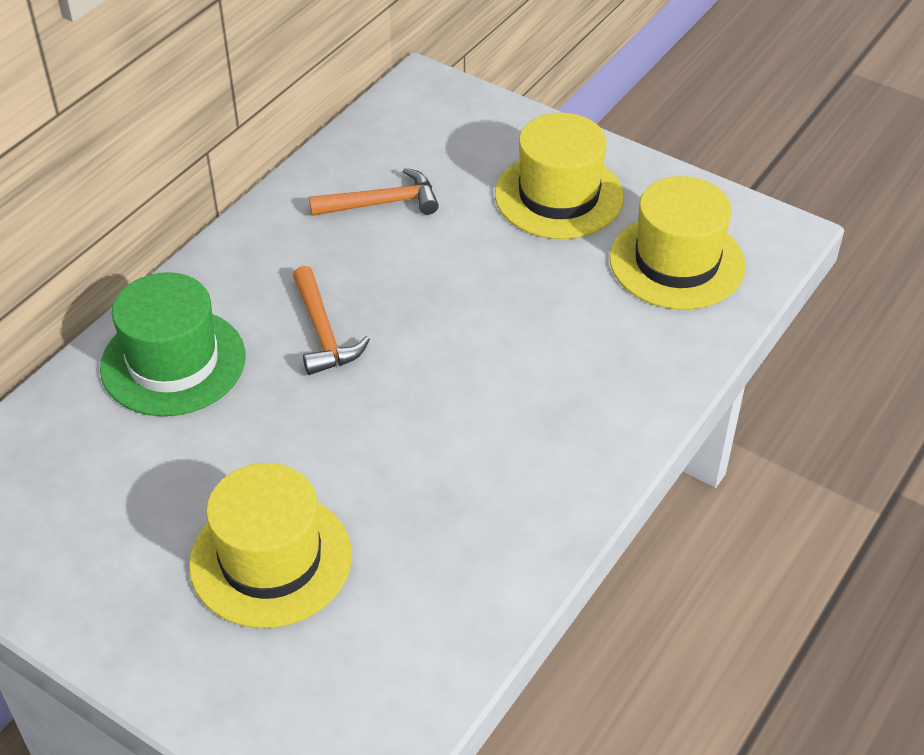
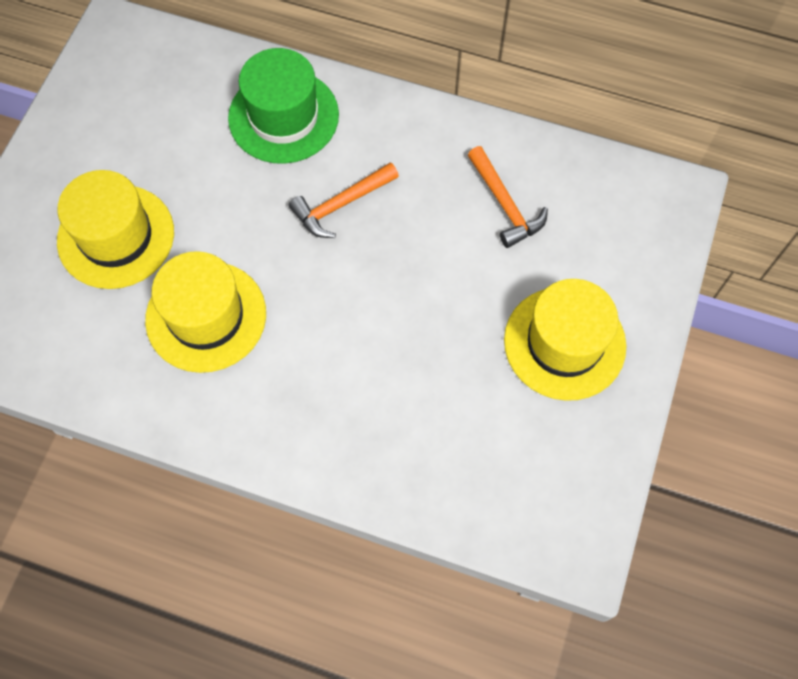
camera: 75 degrees right, 20 degrees up
(676, 262) = (508, 462): yellow hat -> yellow hat (206, 316)

